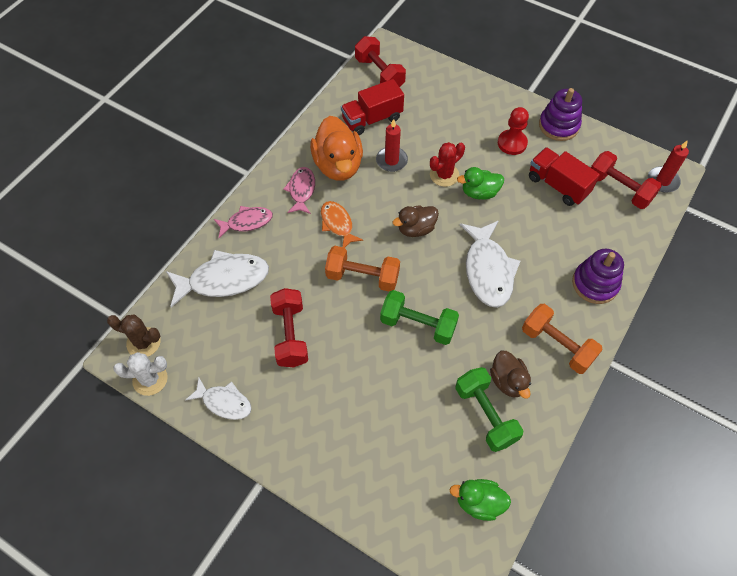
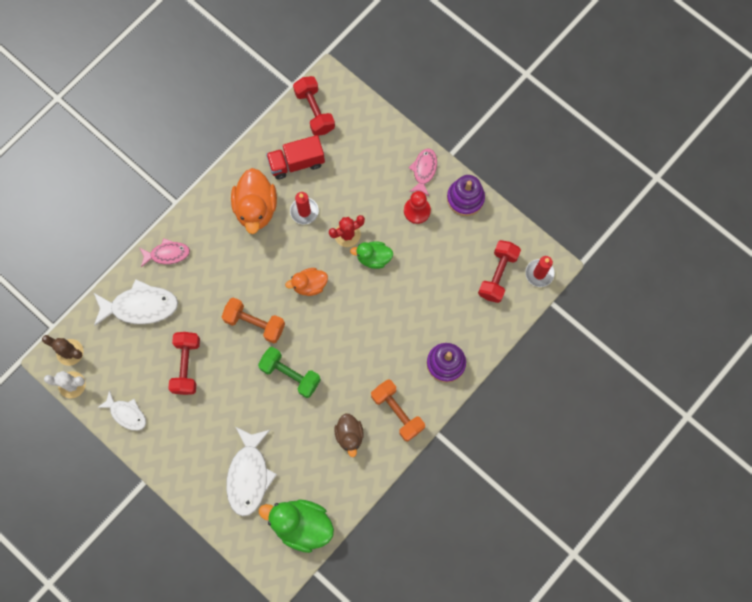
camera: 10 degrees right, 15 degrees up
(301, 190) = (219, 229): pink fish -> pink fish (424, 170)
(337, 224) = (244, 269): orange fish -> none
(416, 229) = (309, 285): brown duck -> orange duck
(479, 502) = (301, 525): green duck -> green duck, size x1.68
(485, 414) = (324, 459): green dumbbell -> none
(488, 270) = (360, 335): white fish -> white fish (249, 475)
(558, 185) = (444, 262): red truck -> none
(619, 189) = (498, 275): red dumbbell -> red dumbbell turned 60 degrees clockwise

